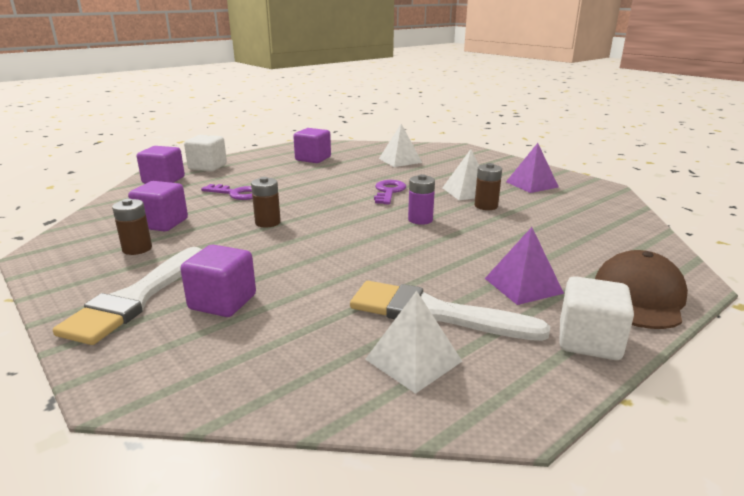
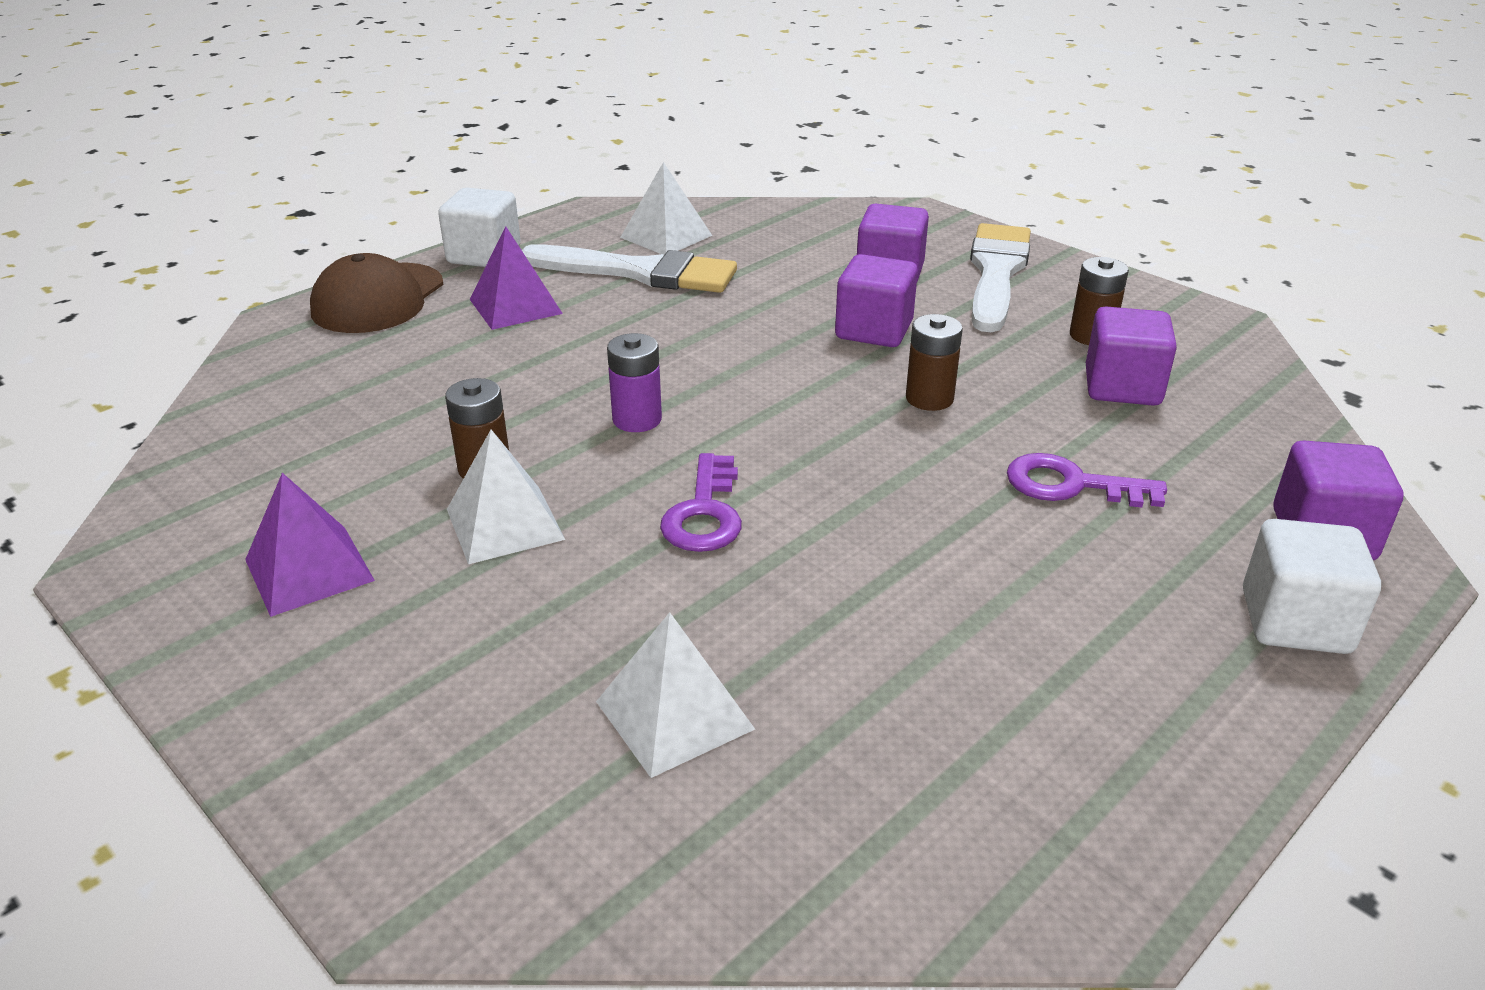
camera: 175 degrees right, 10 degrees up
(313, 159) = (994, 708): purple cube -> purple cube (874, 330)

